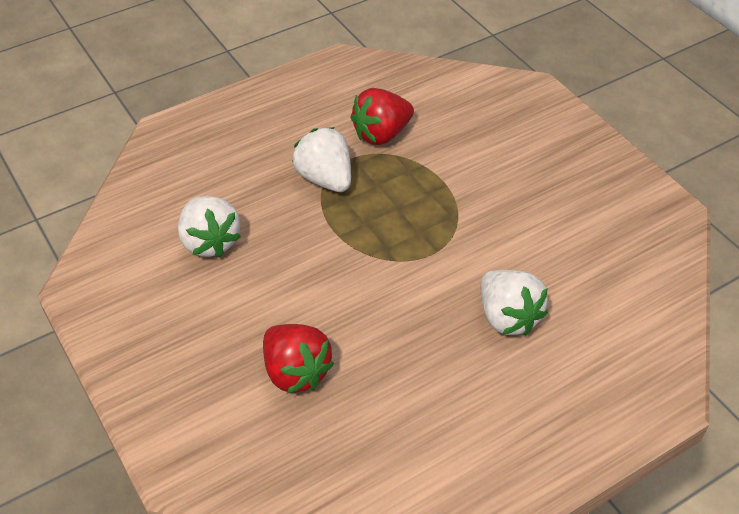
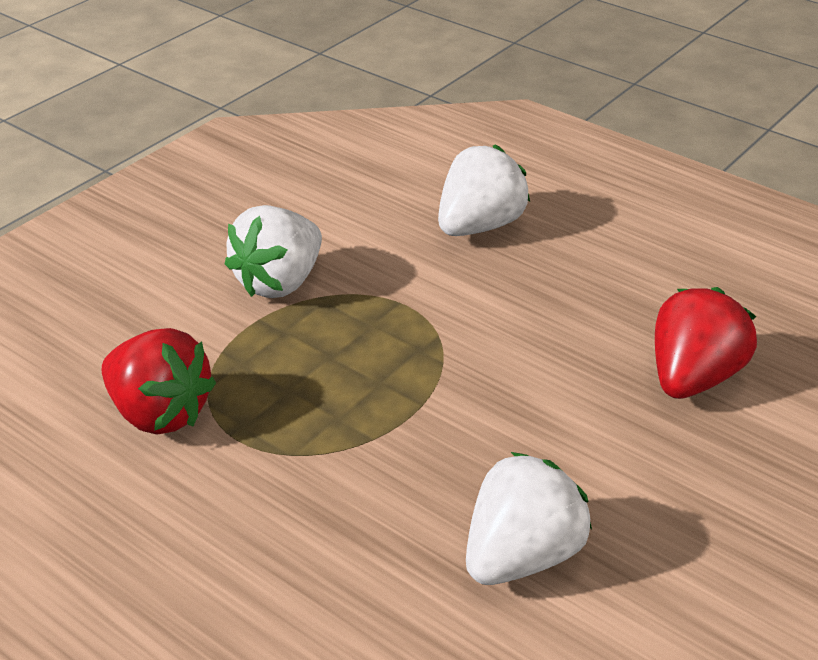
camera: 110 degrees left, 10 degrees down
(325, 179) = (300, 453): white strawberry -> white strawberry (279, 282)

